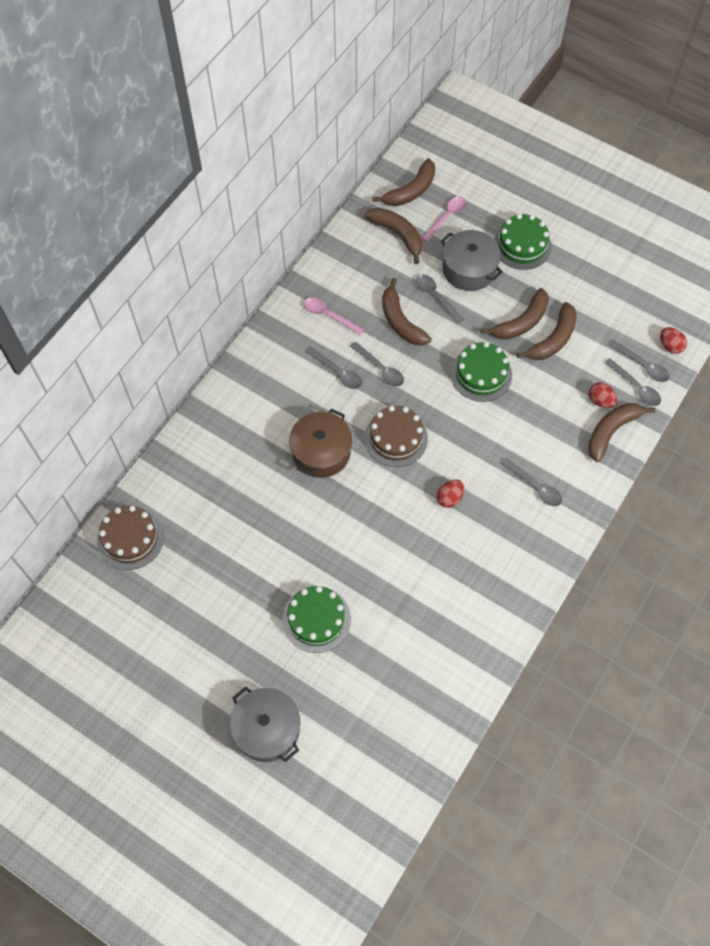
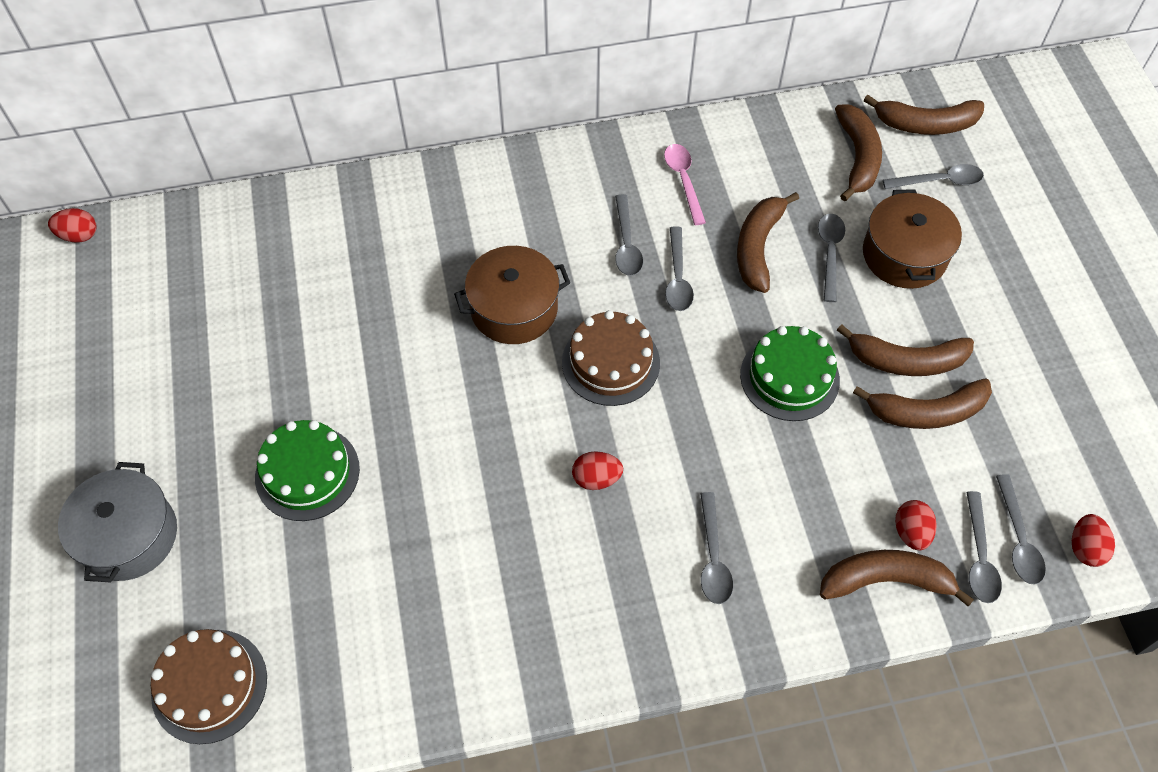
camera: 45 degrees right, 5 degrees down
(43, 618) = (79, 235): none -> red egg
(130, 538) = (236, 232): brown cake -> brown cake (209, 686)
(446, 217) = (939, 181): pink spoon -> grey spoon
(469, 269) = (904, 255): grey pot -> brown pot
(522, 245) = (1003, 278): green cake -> none

